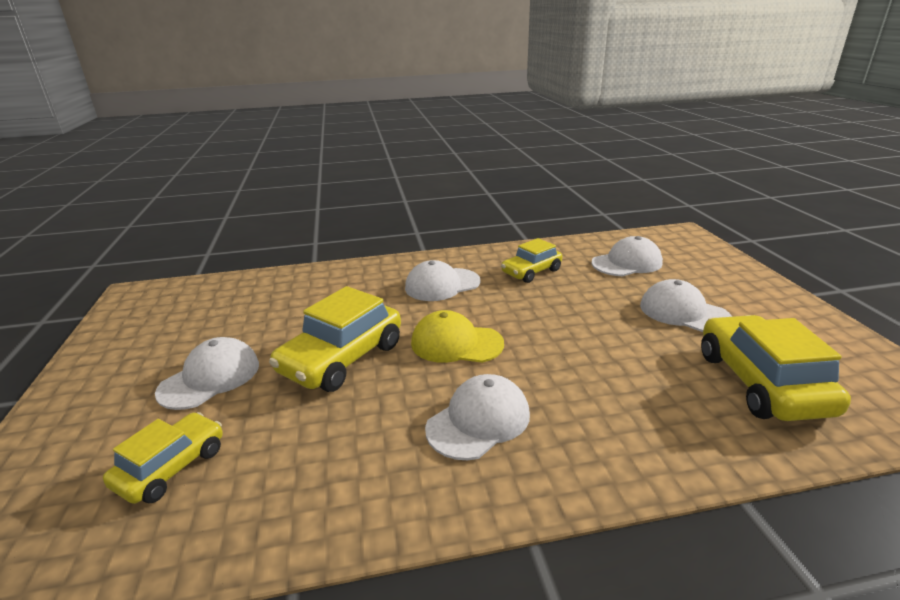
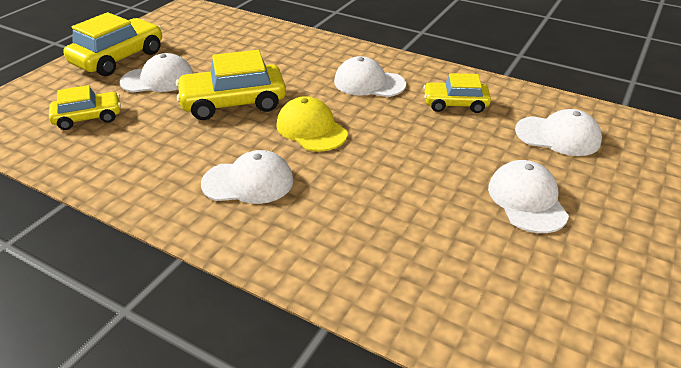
camera: 40 degrees right, 10 degrees up
(761, 382) = (483, 282): yellow car -> yellow car (118, 58)

